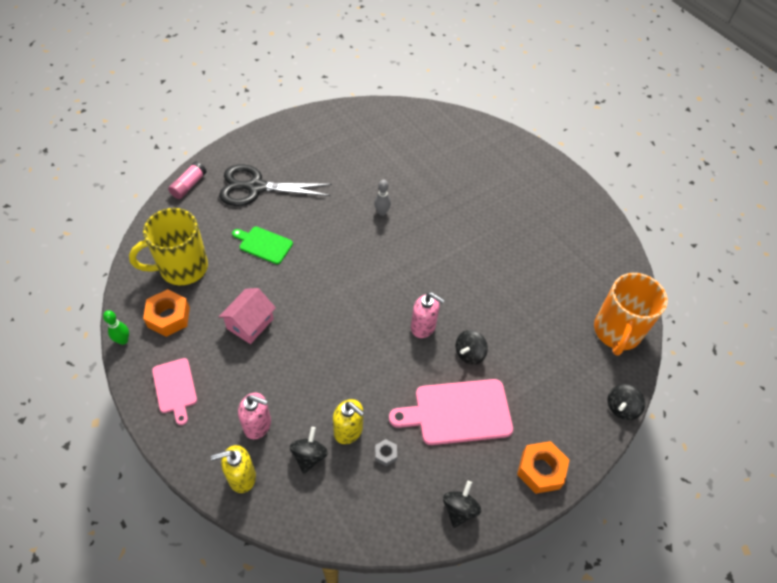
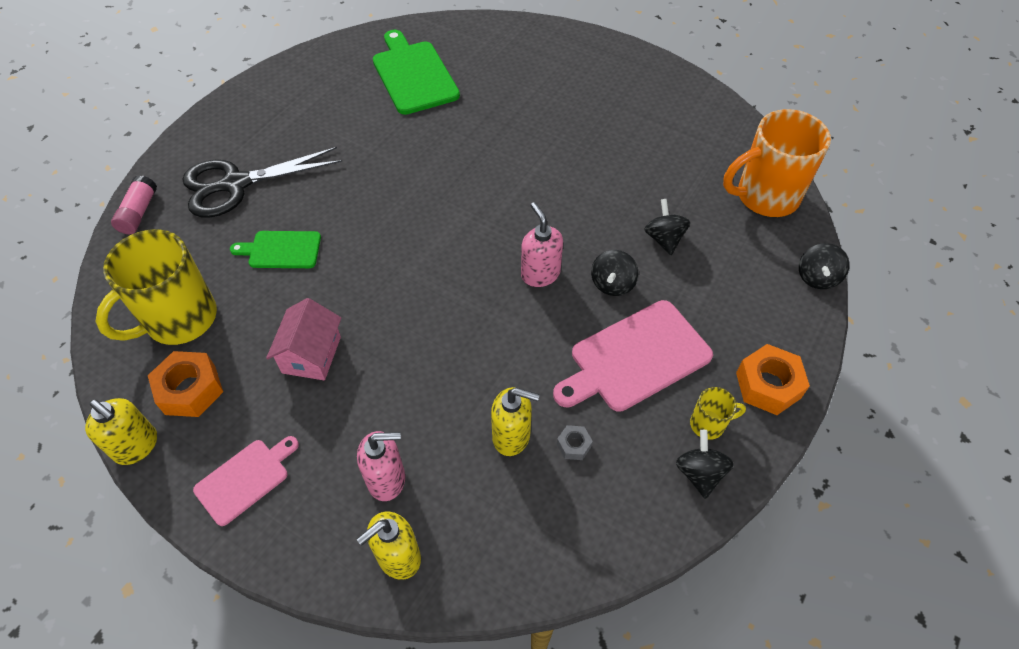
camera: 20 degrees left, 0 degrees up
(123, 340) = (136, 446): green bowling pin -> yellow soap dispenser
(175, 388) = (245, 479): pink cutting board -> pink cutting board turned 90 degrees counterclockwise
(309, 456) = (476, 489): black spinning top -> black spinning top (664, 239)
(382, 212) = (418, 159): grey bowling pin -> none
(409, 147) = (413, 75): none -> green cutting board
(423, 327) = (540, 274): pink soap dispenser -> pink soap dispenser turned 120 degrees counterclockwise
(483, 479) = (708, 424): none -> yellow mug
(616, 332) = (765, 196): orange mug -> orange mug turned 75 degrees clockwise

